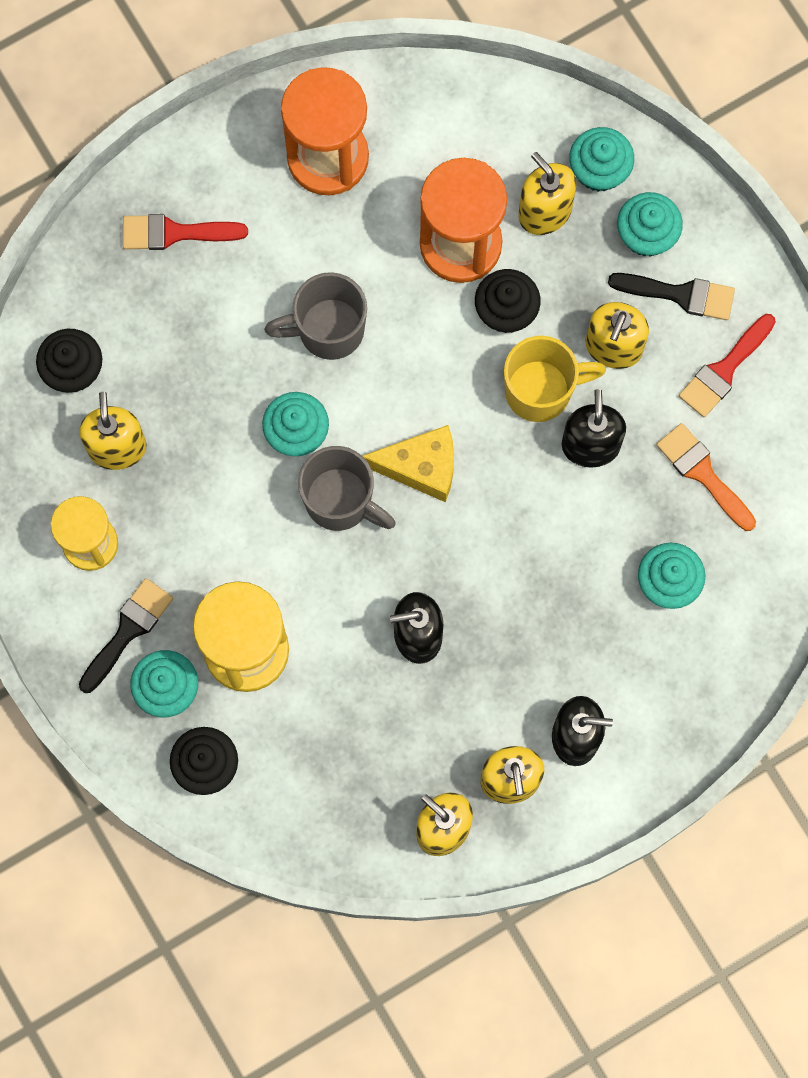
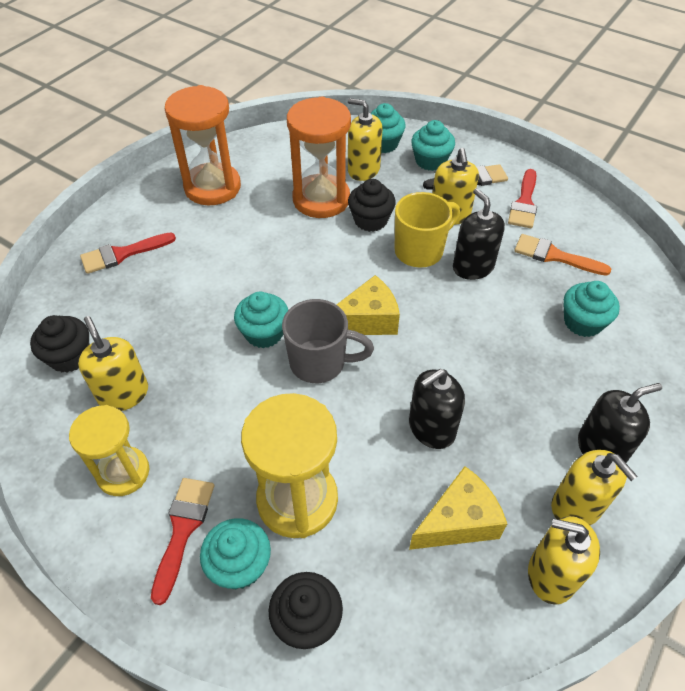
camera: 25 degrees left, 25 degrees down
(128, 630) = (183, 529): black brush -> red brush
(328, 330) = (257, 268): grey mug -> none
(388, 742) = (458, 521): none -> yellow cheese

